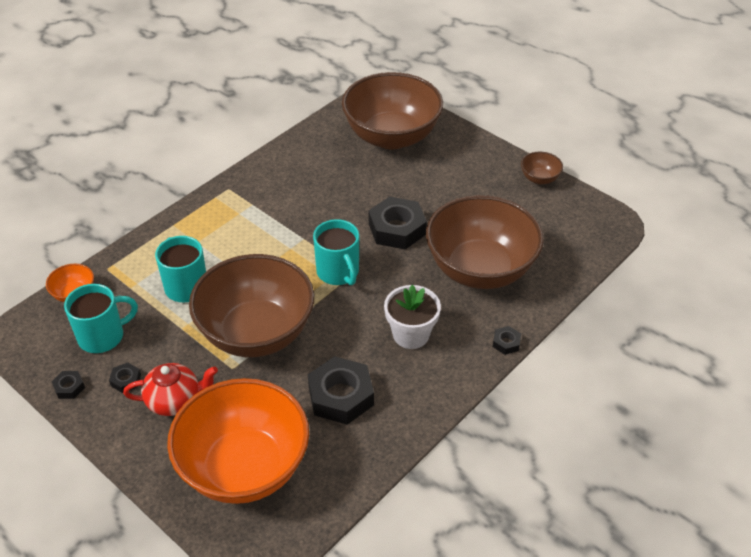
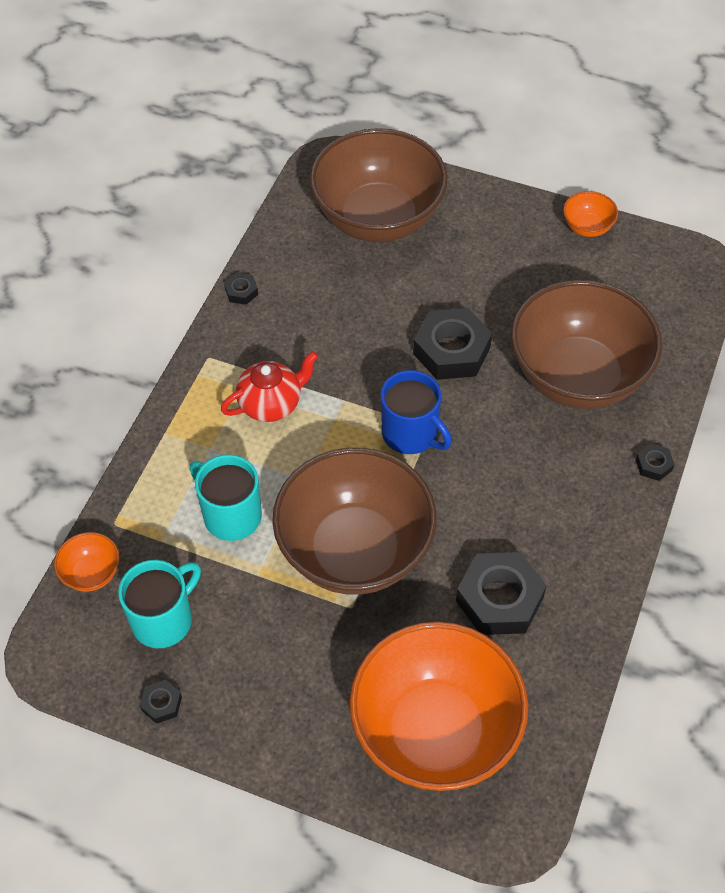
camera: 20 degrees left, 10 degrees up
(126, 380) = (228, 669): black nut -> black nut (241, 292)
(175, 401) = (305, 675): red teapot -> red teapot (271, 403)
(338, 272) = (411, 434): turquoise mug -> blue mug
(411, 334) = (540, 490): white flower pot -> none
(539, 178) = (587, 227): brown bowl -> orange bowl

